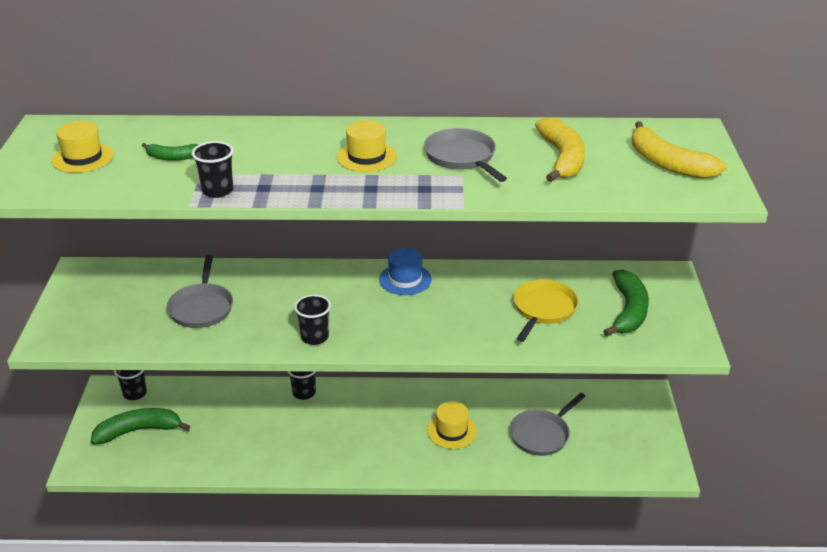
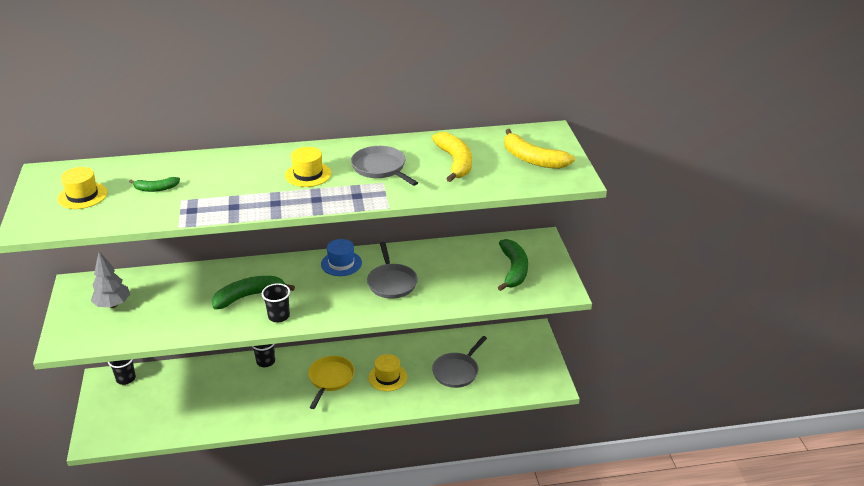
camera: 10 degrees left, 0 degrees up
(117, 300) = (113, 305): none -> grey tree
(139, 431) = (135, 408): green banana -> green banana (249, 296)
(202, 307) = (184, 303): grey pan -> grey pan (391, 282)
(217, 191) = (198, 212): black cup -> none
(543, 309) = (450, 275): yellow pan -> yellow pan (330, 379)

